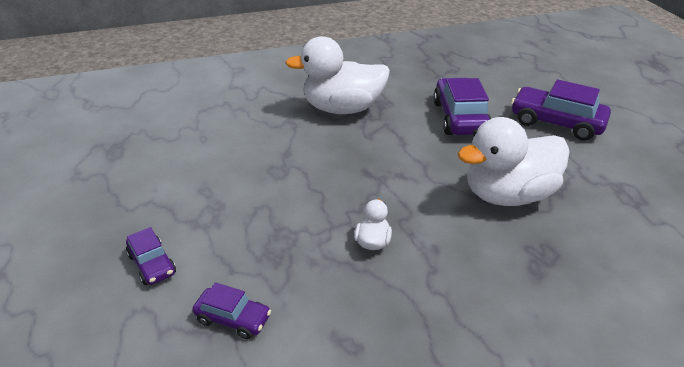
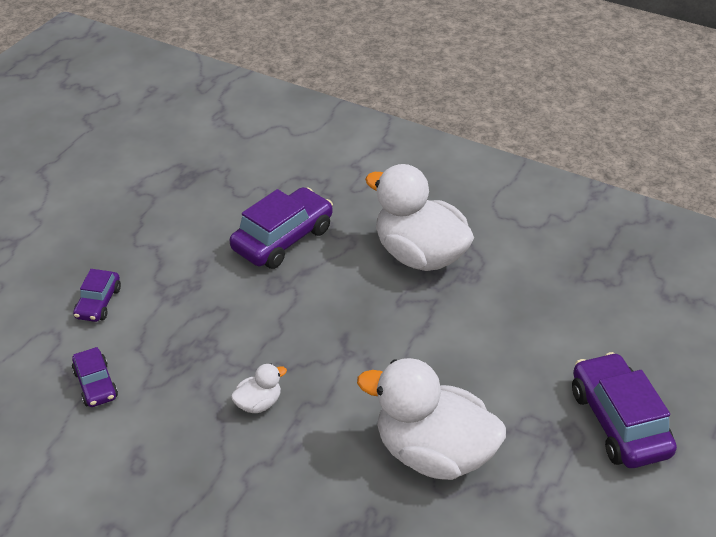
camera: 45 degrees right, 5 degrees up
(460, 117) = (520, 343): purple car -> purple car (283, 239)

